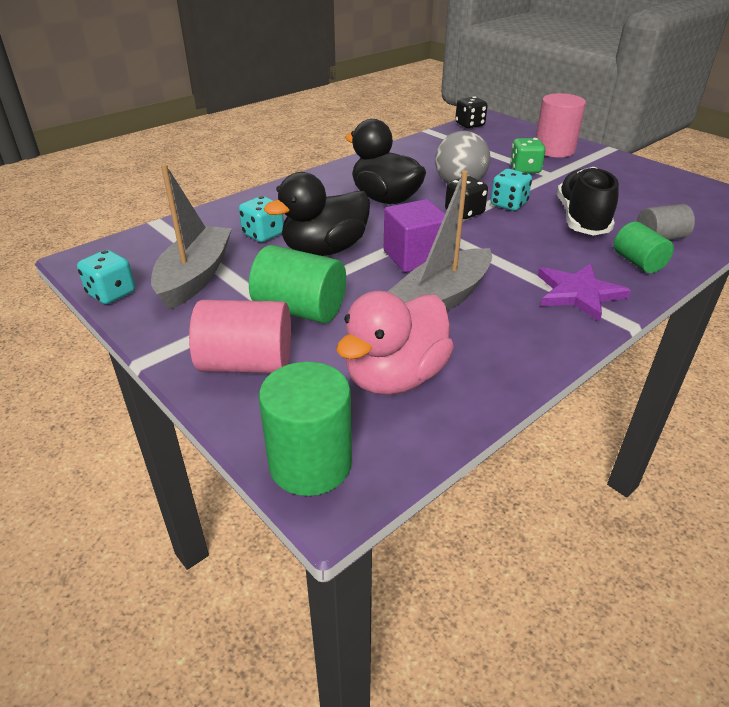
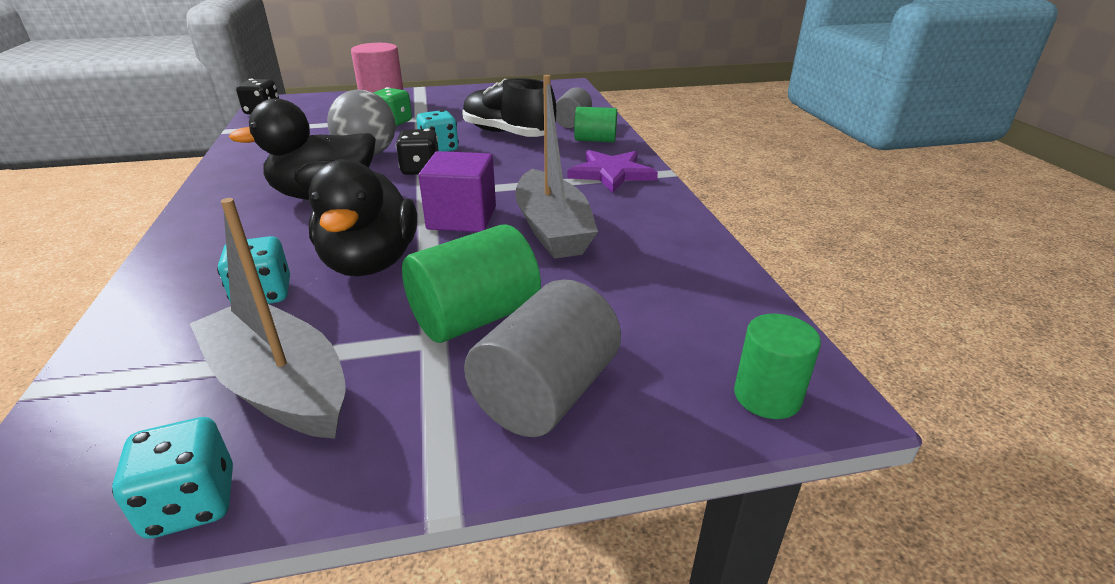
camera: 60 degrees left, 5 degrees down
(246, 363) = (546, 393): pink cylinder -> grey cylinder
(310, 464) = (767, 396): green cylinder -> green cylinder, size x0.64
(395, 377) = (657, 296): pink duck -> none

